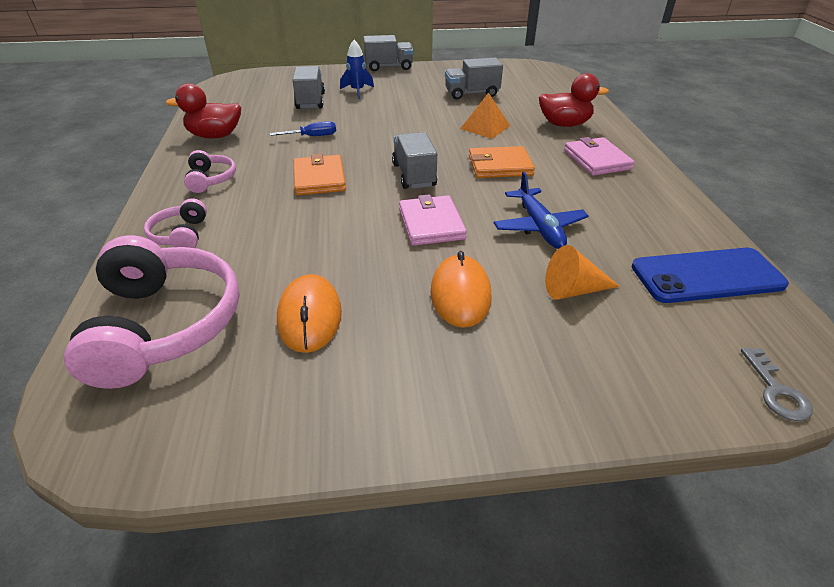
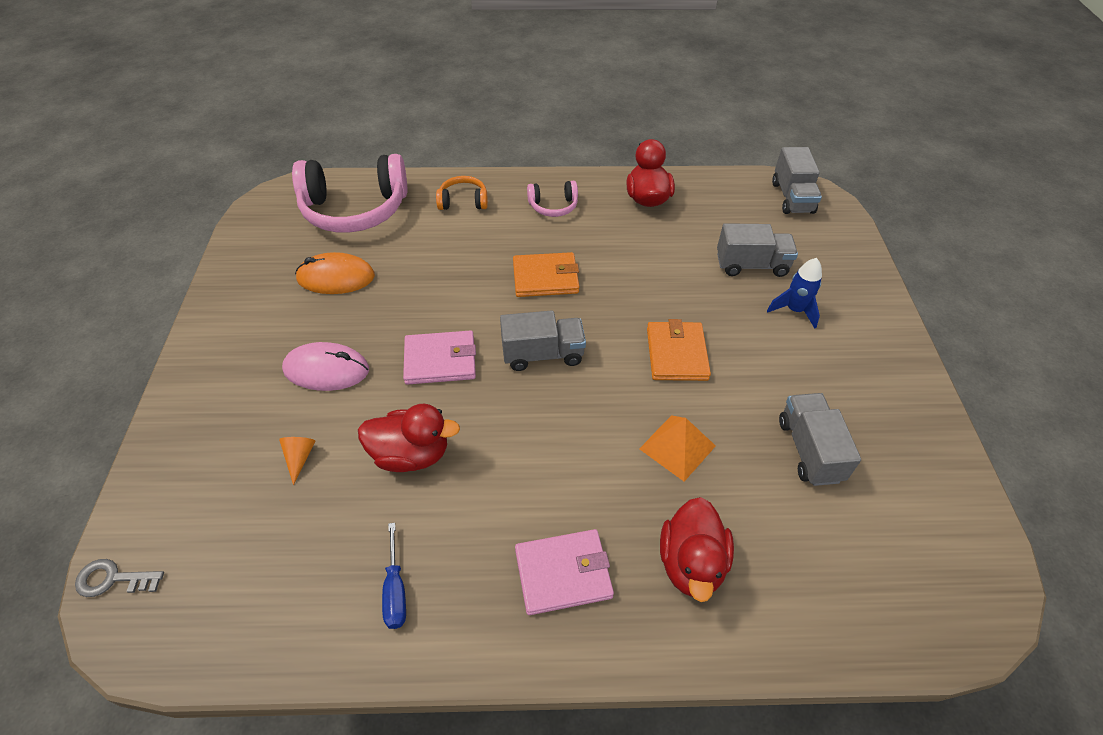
camera: 95 degrees right, 10 degrees up
(181, 235) = (463, 201): pink headphones -> orange headphones
(312, 136) = (645, 270): blue screwdriver -> blue screwdriver (395, 590)
(389, 67) = (909, 350): grey truck -> grey truck (792, 197)
(460, 294) = (326, 370): orange mouse -> pink mouse
(500, 166) = (557, 444): orange wallet -> orange wallet (677, 354)
(539, 227) = (411, 454): blue plane -> red duck
(573, 290) = (299, 458): orange cone -> orange cone, size x0.64
(706, 276) = (272, 599): blue phone -> none

